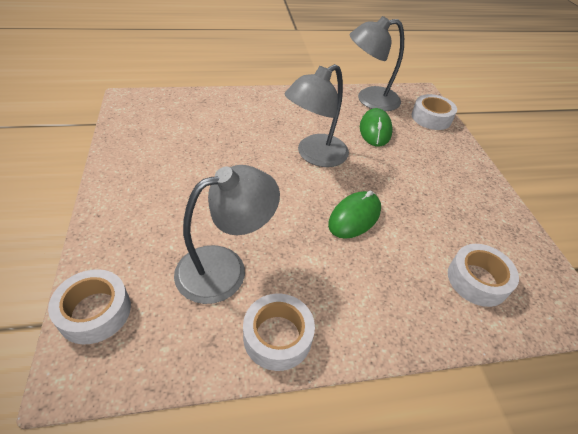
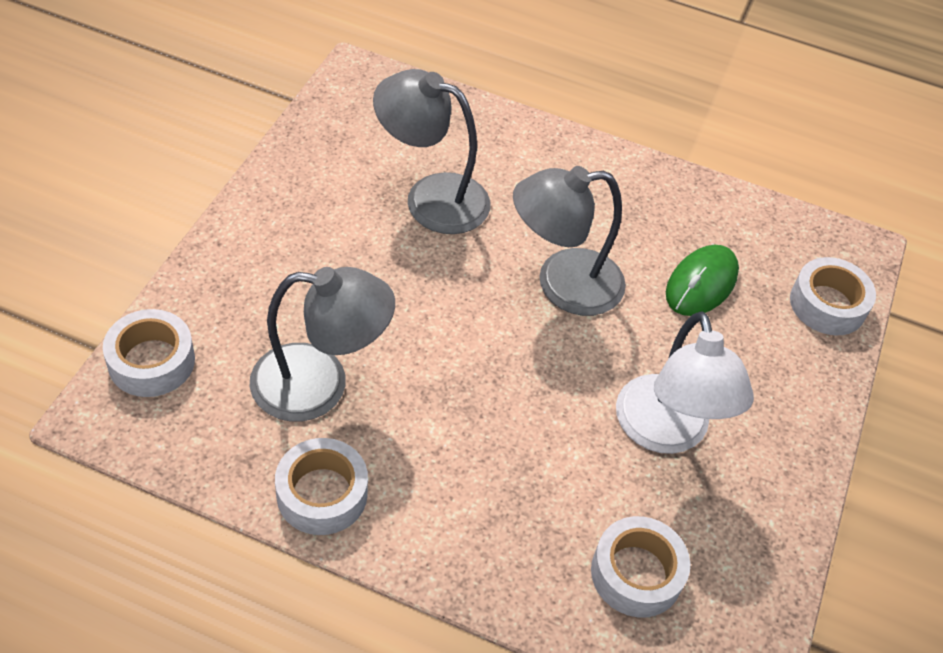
camera: 30 degrees right, 5 degrees up
(354, 217) = (540, 403): green mouse -> none
(369, 100) = (744, 224): grey lamp -> grey lamp (431, 197)
(423, 202) = (666, 433): none -> white lamp

